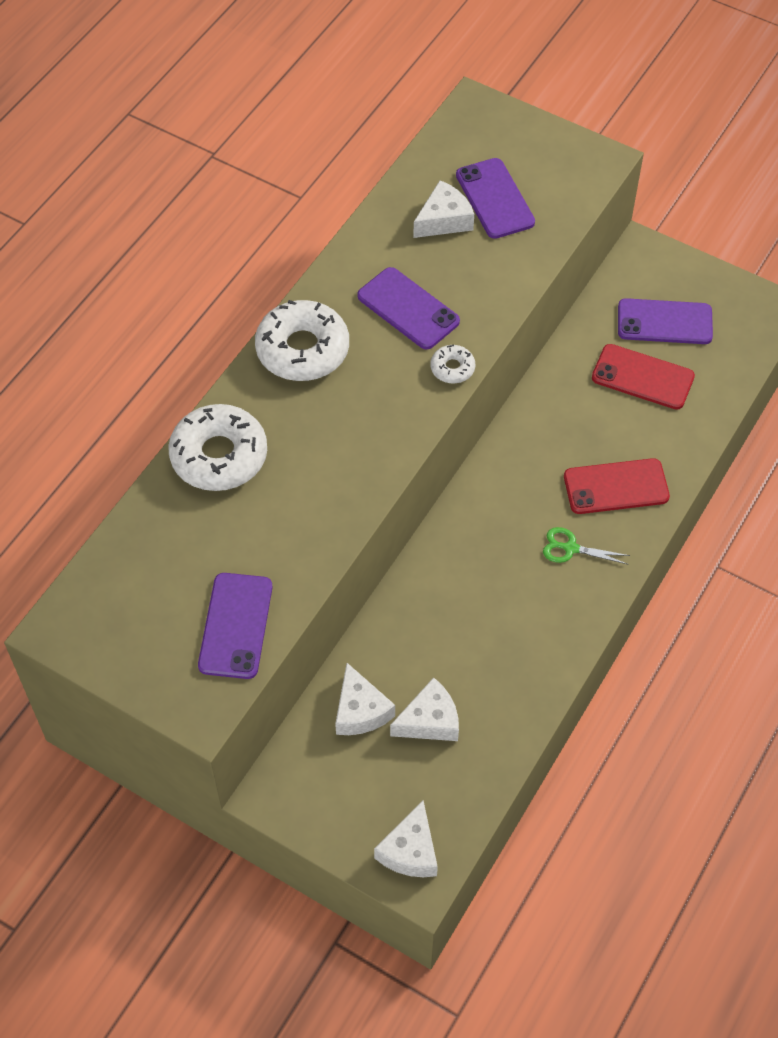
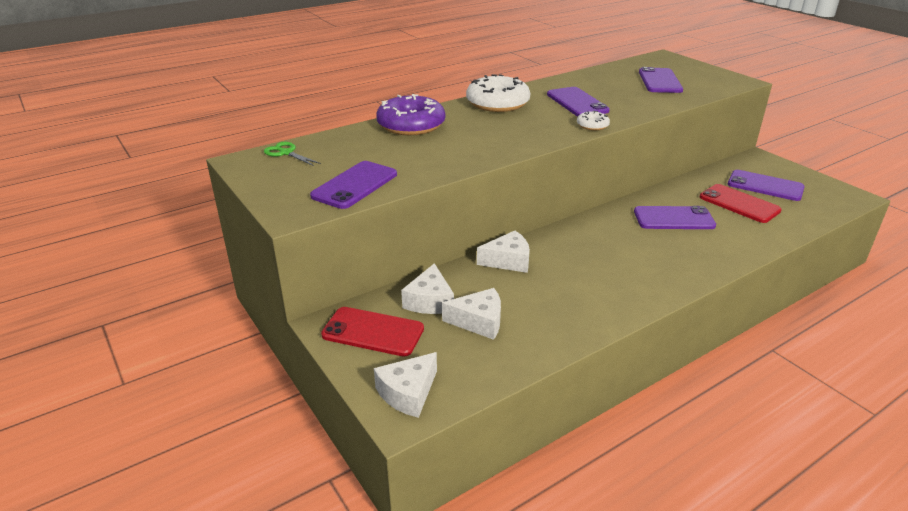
camera: 25 degrees right, 25 degrees down
(219, 456) = (411, 125): white donut -> purple donut
(444, 220) = (621, 82): white cheese -> white cheese (508, 261)
(570, 548) = (646, 265): green scissors -> green scissors (286, 153)
(574, 441) = (673, 219): none -> purple phone
(616, 487) = (697, 245): red phone -> red phone (373, 332)

